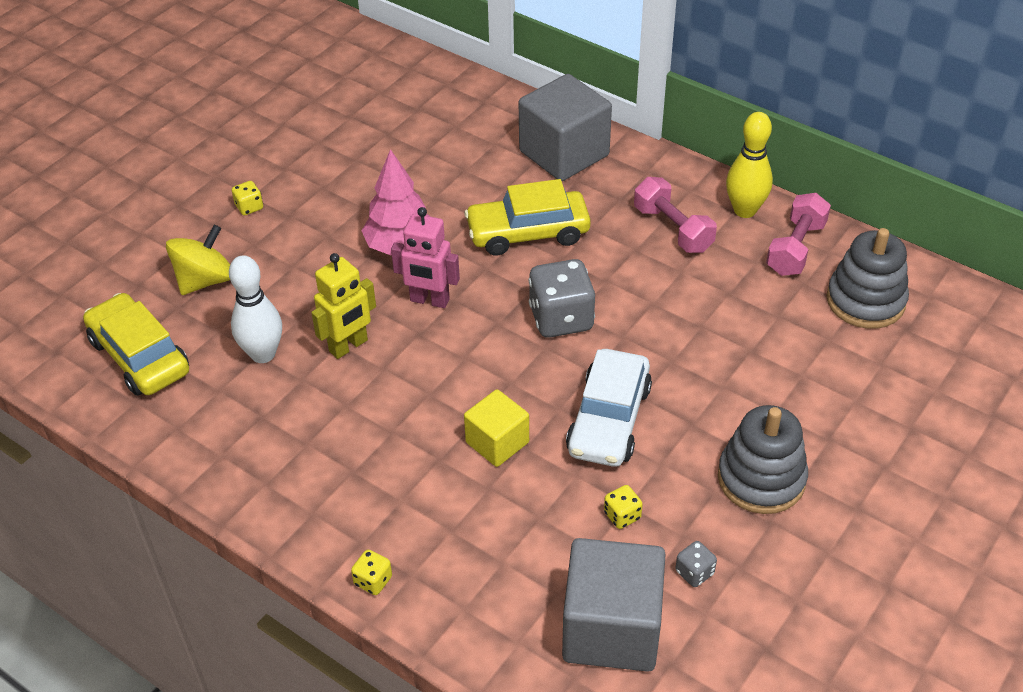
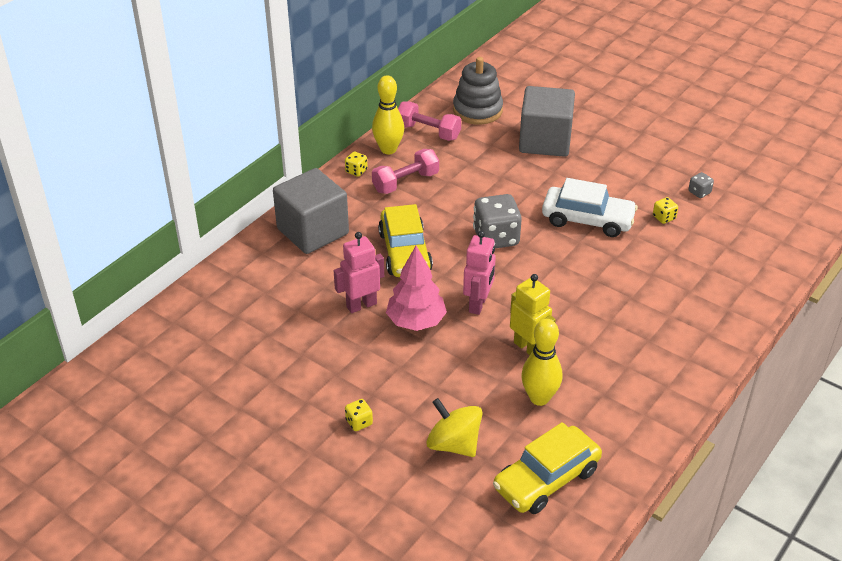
camera: 90 degrees left, 5 degrees down
(263, 354) = (539, 398): white bowling pin -> yellow bowling pin
(373, 581) = (737, 326): yellow dice -> yellow dice (356, 171)
(431, 200) = (361, 305): none -> pink robot
(497, 442) = (613, 270): yellow cube -> none
(611, 628) = (745, 225): grey cube -> grey cube (545, 141)
(761, 479) = (626, 163): grey stacking toy -> none

